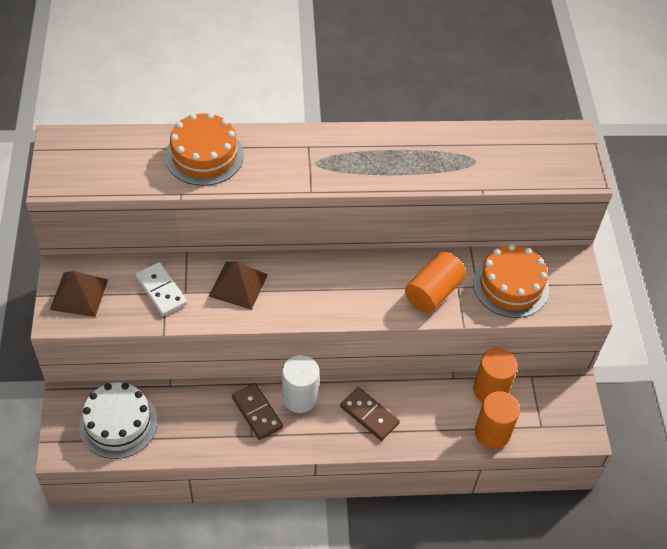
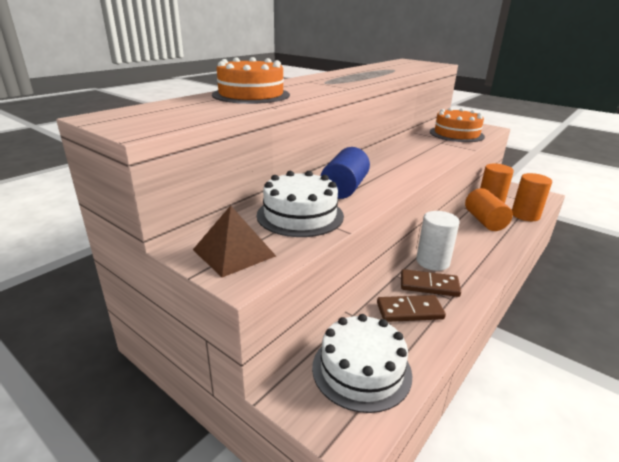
camera: 45 degrees left, 25 degrees down
(161, 290) = (300, 215): white domino -> white cake
(238, 285) = (344, 188): brown pyramid -> blue cylinder
(369, 415) = (475, 244): brown domino -> brown domino (409, 311)
(433, 292) = (437, 147): orange cylinder -> orange cylinder (484, 221)

